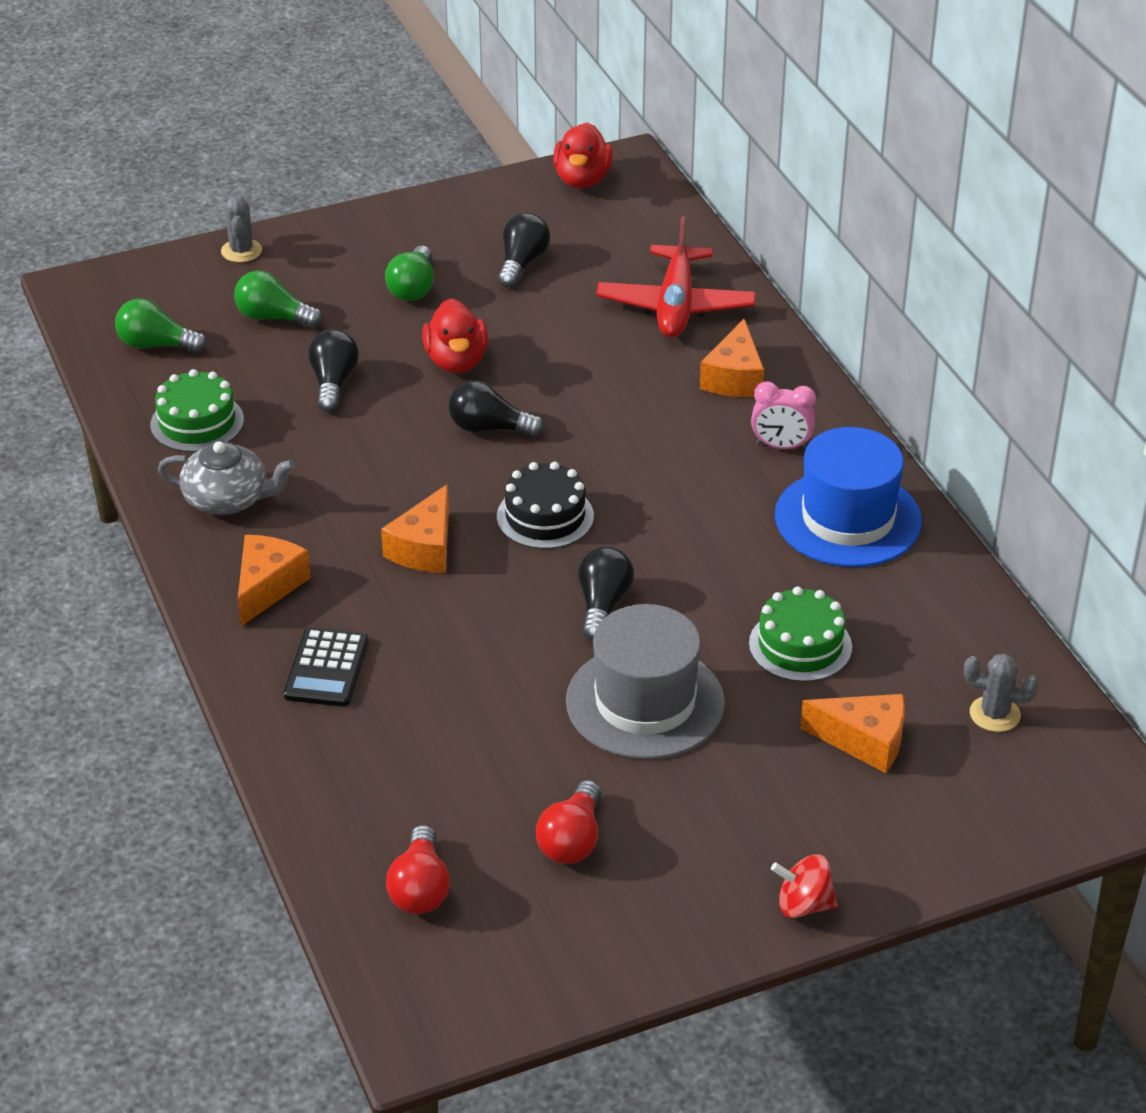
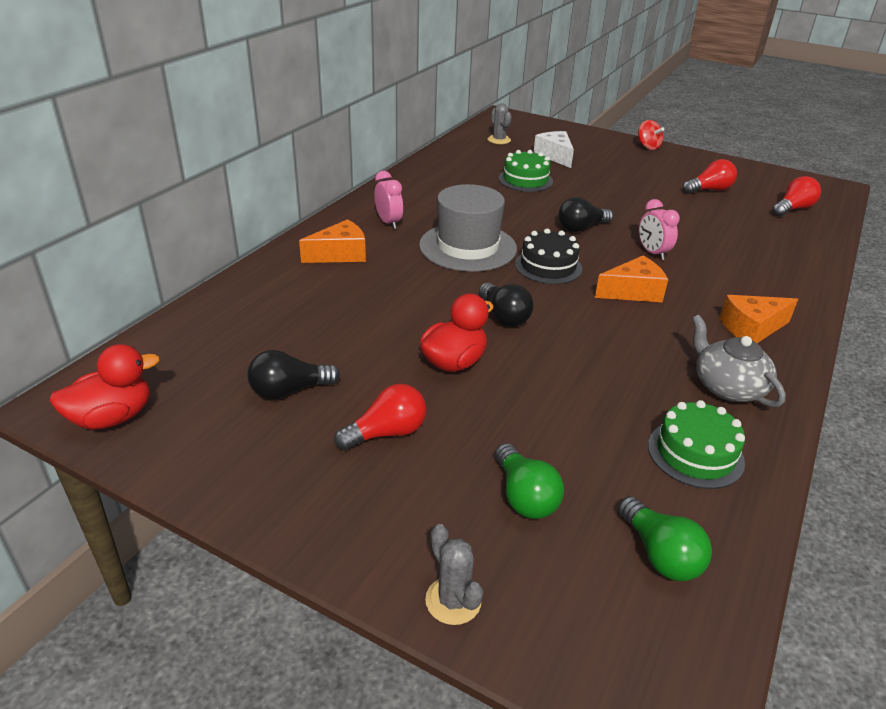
camera: 130 degrees left, 5 degrees down
(241, 251) = (453, 600): grey cactus -> grey cactus turned 75 degrees counterclockwise
(326, 668) = (756, 281): black calculator -> none
(333, 383) = (555, 408): black light bulb -> none
(413, 288) = (387, 433): green light bulb -> red light bulb
(478, 626) = (652, 253): none -> pink clock
(645, 702) = (617, 199): grey hat -> grey hat (467, 247)
(675, 306) = (280, 300): red plane -> none
(848, 518) = (423, 192): blue hat -> none
(864, 741) = (555, 156): orange cheese -> white cheese

